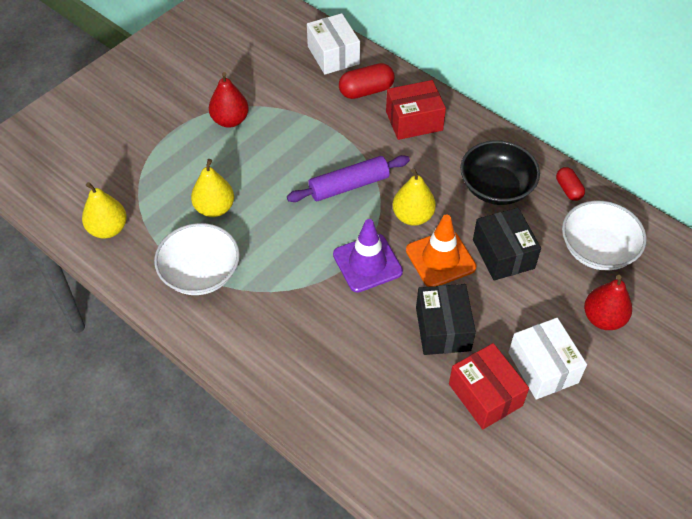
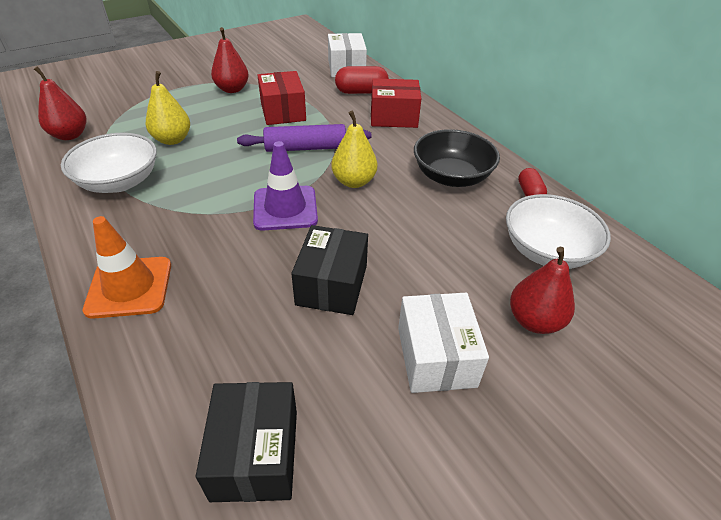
camera: 15 degrees right, 10 degrees down
(108, 229) = (70, 135): yellow pear -> red pear
(440, 259) = (364, 221): orange traffic cone -> orange traffic cone (129, 287)
(485, 395) = (347, 369): red box -> red box (283, 111)
(503, 254) = (435, 231): black box -> black box (255, 454)

